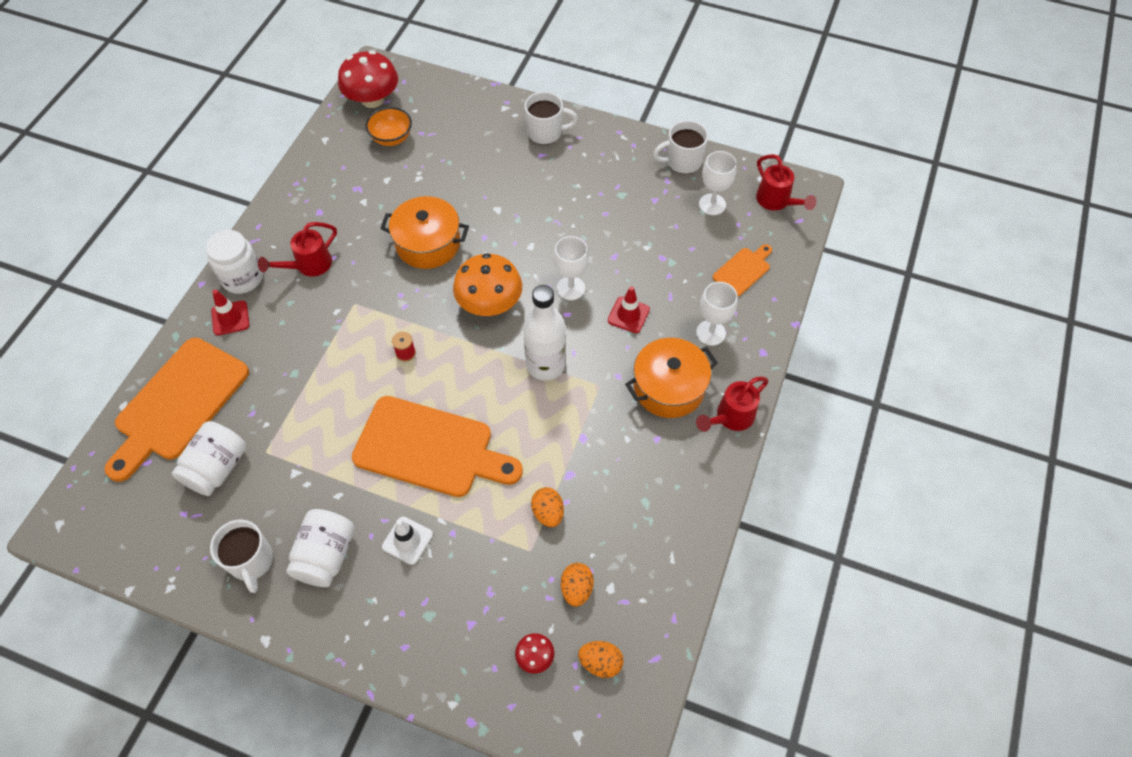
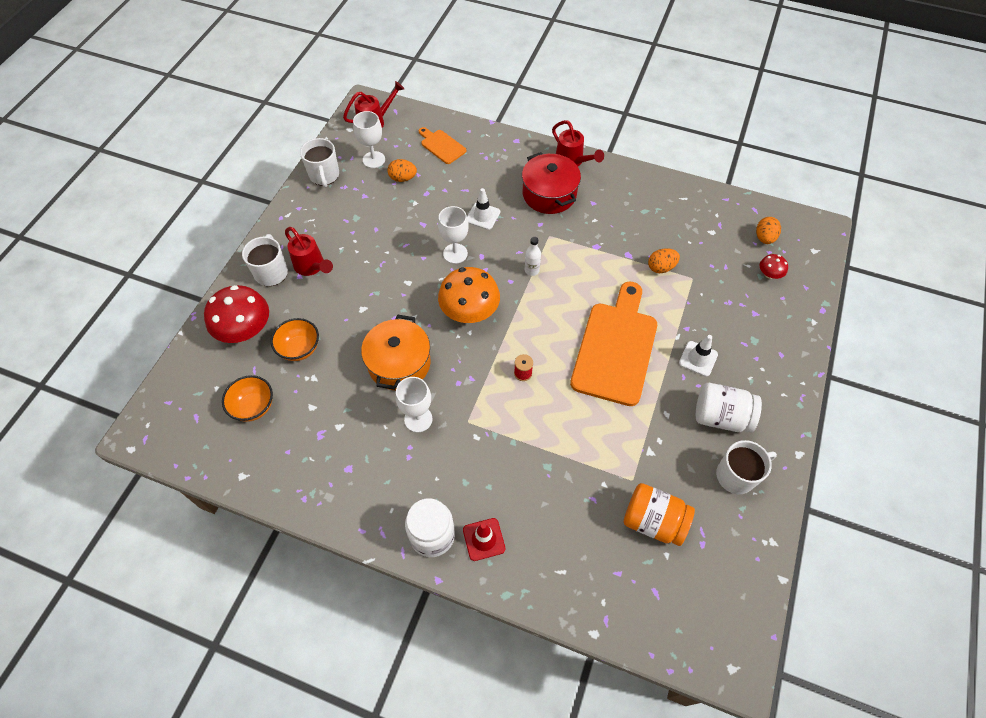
camera: 90 degrees left, 0 degrees up
(178, 404) = (588, 573): orange cutting board -> none
(217, 468) = (653, 521): white jar -> orange jar
(308, 266) = (420, 470): red watering can -> red watering can (312, 267)
(372, 99) = (190, 431): red mushroom -> red mushroom (245, 330)
(452, 164) = (299, 349): none -> orange bowl
(545, 365) = (531, 270): white bottle -> white bottle, size x0.46
(576, 589) = (716, 251): orange egg -> orange egg (403, 178)
(628, 315) = (483, 216): red traffic cone -> white traffic cone
(669, 387) = (549, 194): orange pot -> red pot
(710, 333) = (499, 168): white goblet -> white goblet (418, 419)

